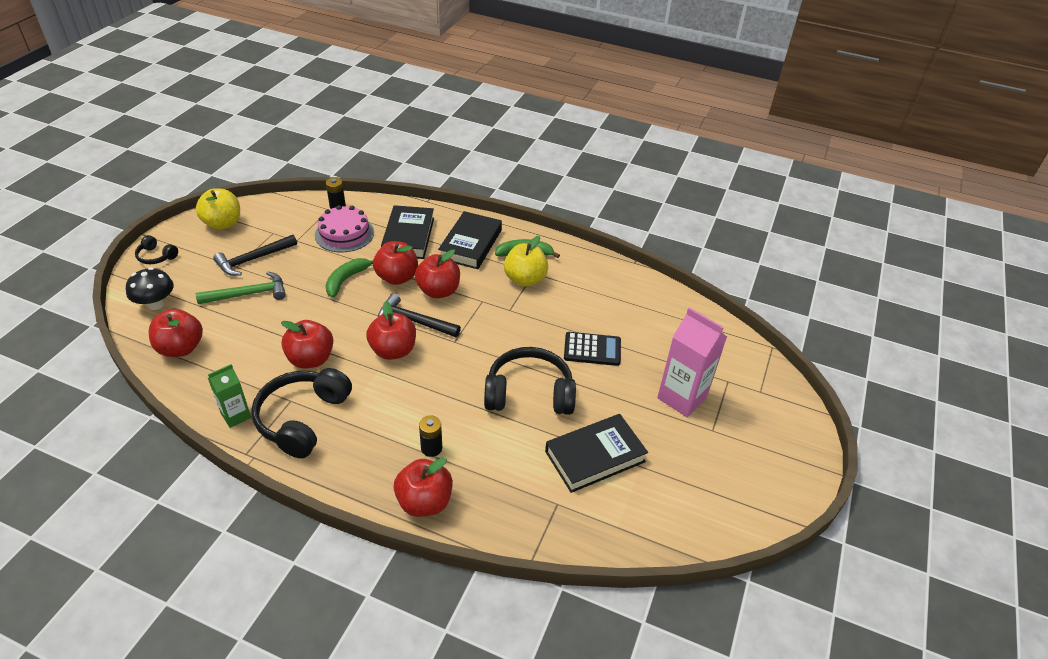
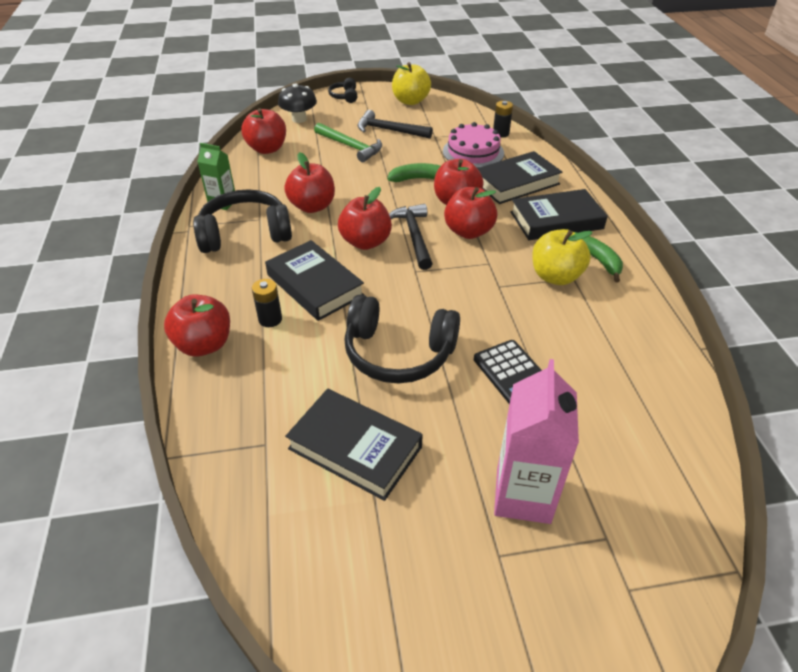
camera: 60 degrees right, 0 degrees up
(416, 404) = (315, 285): none -> black book
(529, 393) = (398, 353): black headphones -> black headphones turned 135 degrees clockwise

